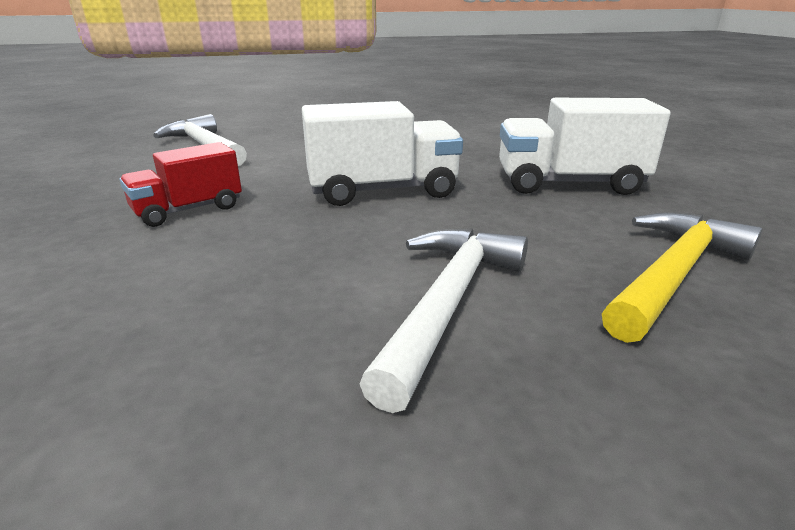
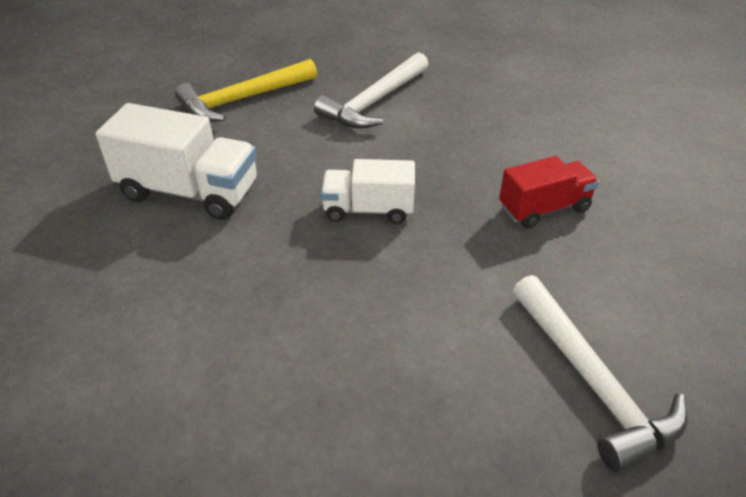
camera: 165 degrees left, 15 degrees up
(382, 191) = (368, 210): white truck -> white truck, size x0.64

